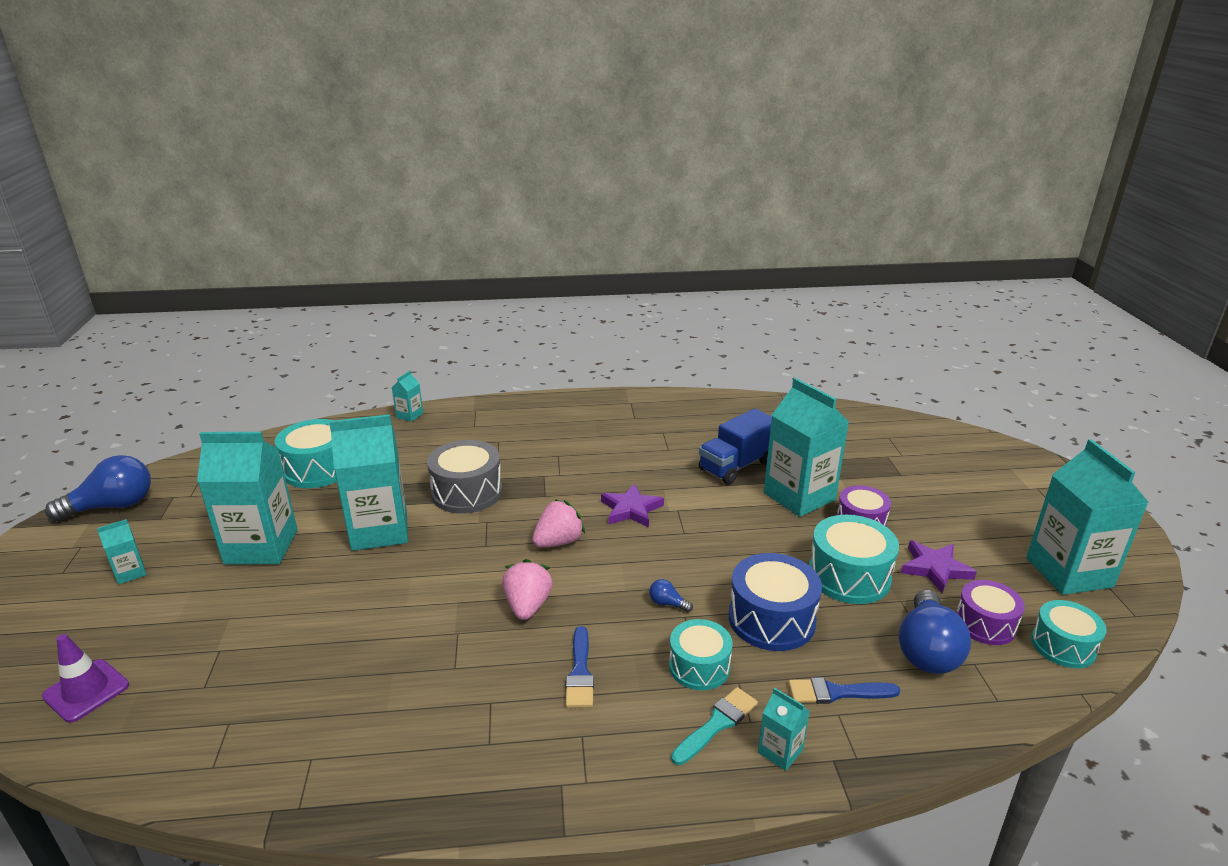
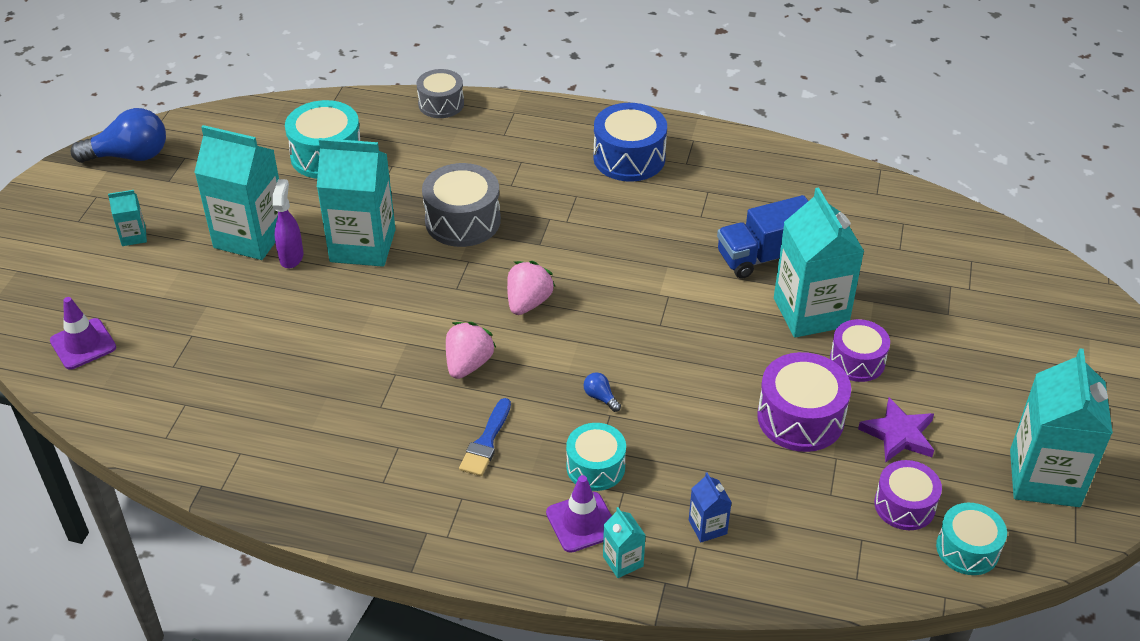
camera: 20 degrees right, 15 degrees up
(310, 555) = (291, 257): none -> purple spray bottle
(409, 415) = (441, 104): turquoise carton -> grey drum
(558, 542) = (528, 302): pink strawberry -> pink strawberry turned 45 degrees counterclockwise
(631, 509) = (620, 283): purple star -> none
(717, 724) = (582, 522): turquoise brush -> purple traffic cone
(771, 619) = (692, 441): blue drum -> blue drum (629, 158)
(836, 692) = (707, 527): blue brush -> blue carton
(849, 576) = (800, 418): turquoise drum -> purple drum
(927, 650) = (824, 513): blue light bulb -> none

